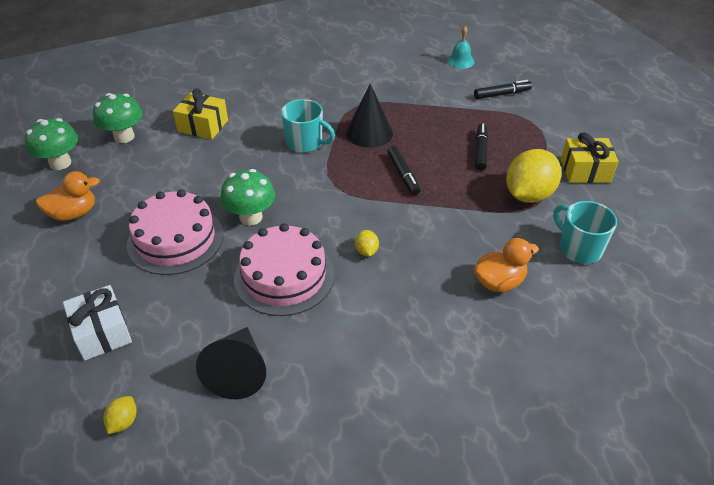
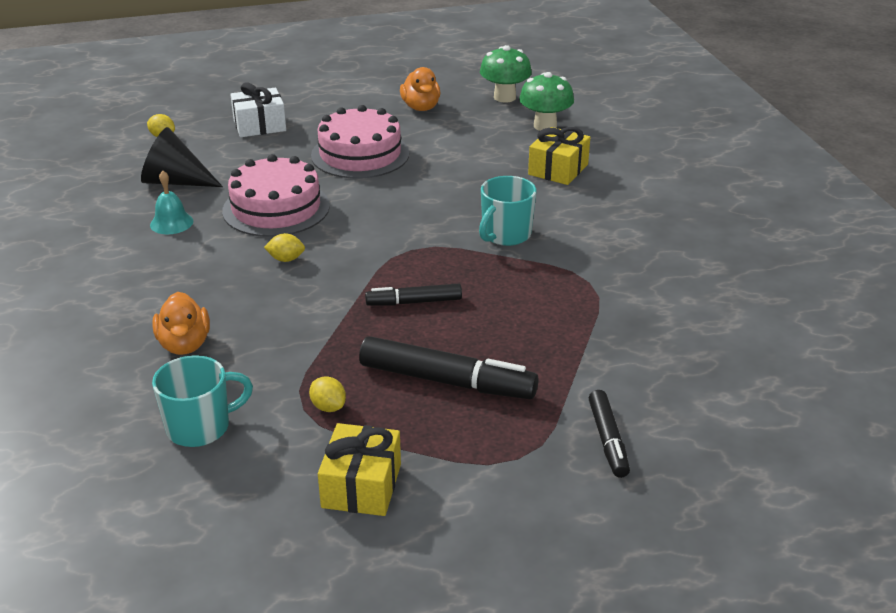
camera: 100 degrees right, 10 degrees down
(251, 217) = (375, 194): green mushroom -> none
(369, 133) = (518, 286): black cone -> none
(460, 61) = (729, 411): turquoise bell -> turquoise bell (171, 223)
(480, 151) = (447, 381): black marker -> black marker, size x1.71
(528, 195) = (328, 407): yellow lemon -> yellow lemon, size x0.44

